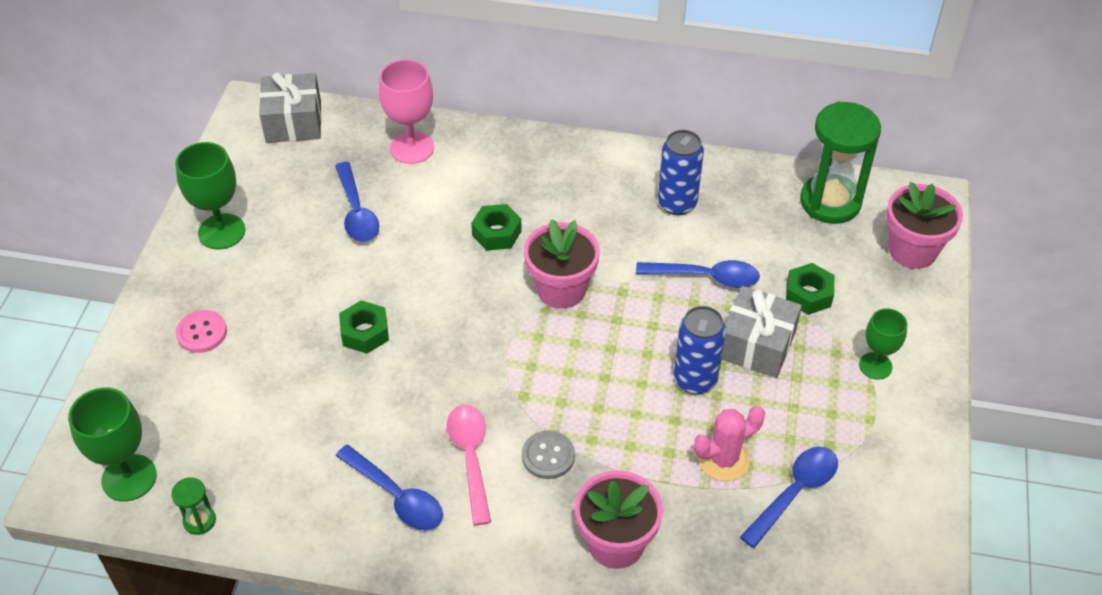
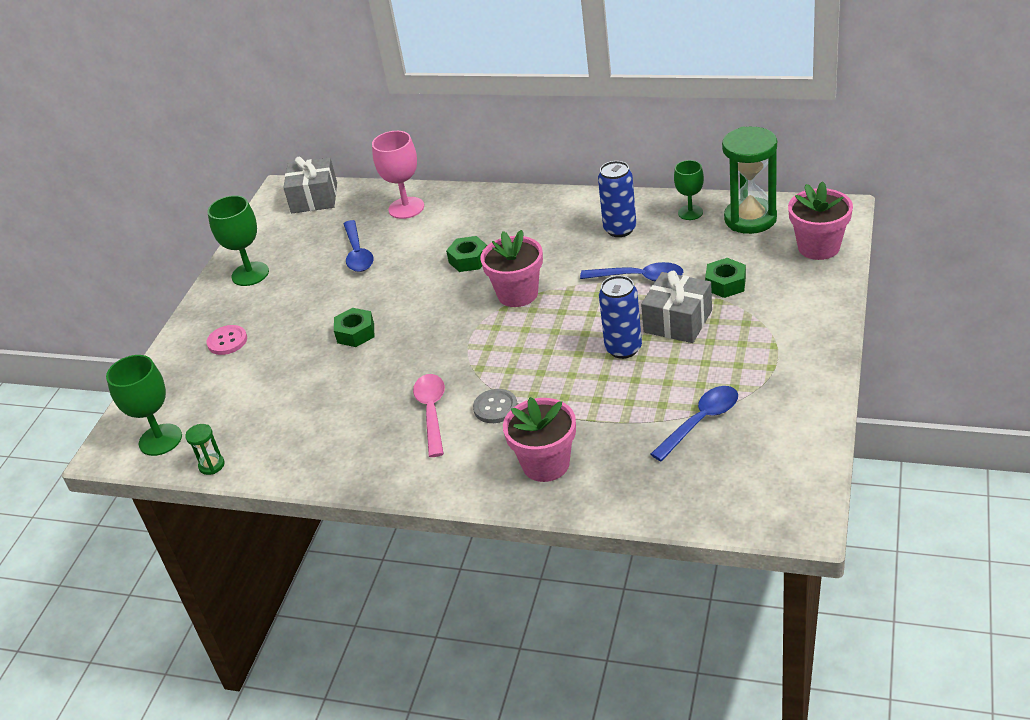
camera: 10 degrees right, 10 degrees down
(397, 496) = (369, 441): blue spoon -> none
(723, 459) = (642, 402): pink cactus -> none
(875, 366) = (779, 329): green goblet -> green goblet (690, 212)

